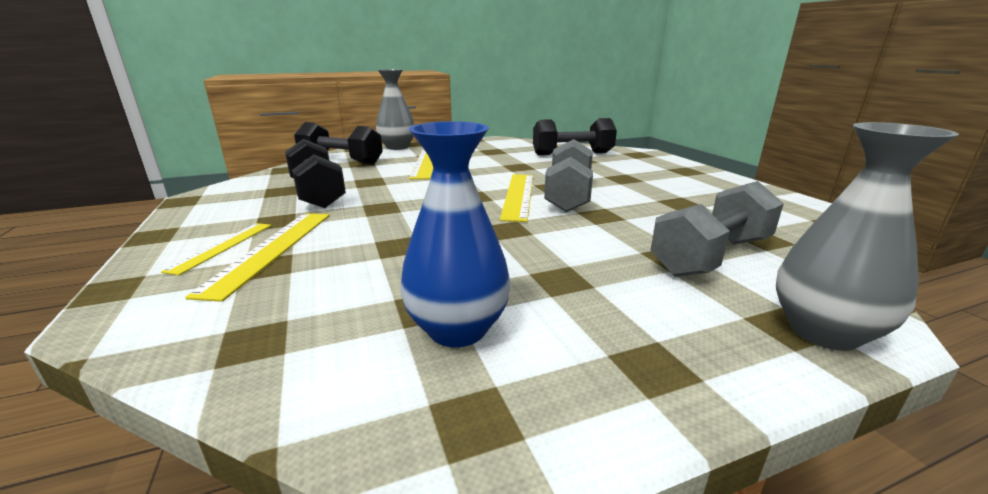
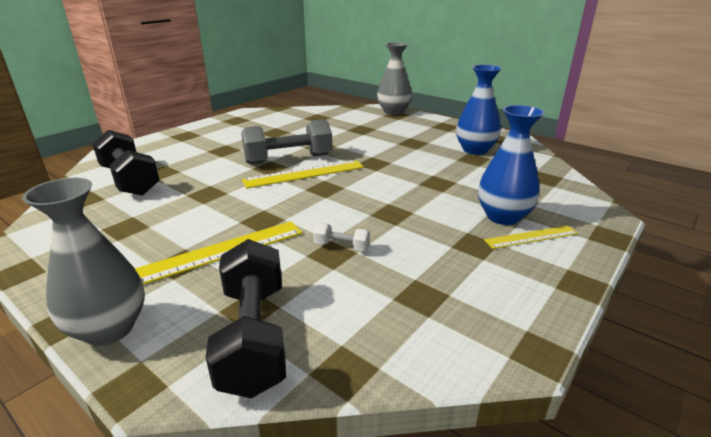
camera: 120 degrees left, 5 degrees up
(271, 249) = (503, 217): yellow ruler -> blue vase
(317, 193) = (401, 264): black dumbbell -> none
(371, 185) = (342, 246): none -> white dumbbell
(711, 256) = (351, 124): grey dumbbell -> none

